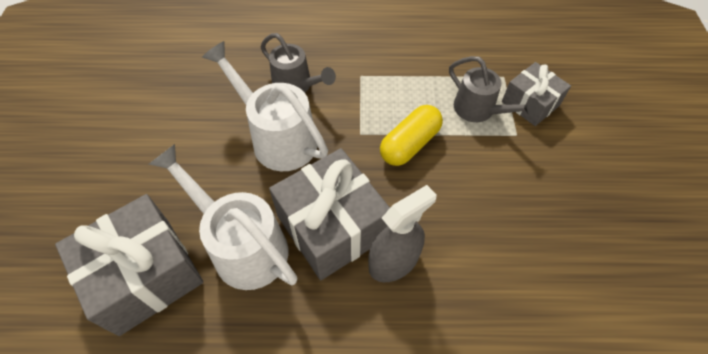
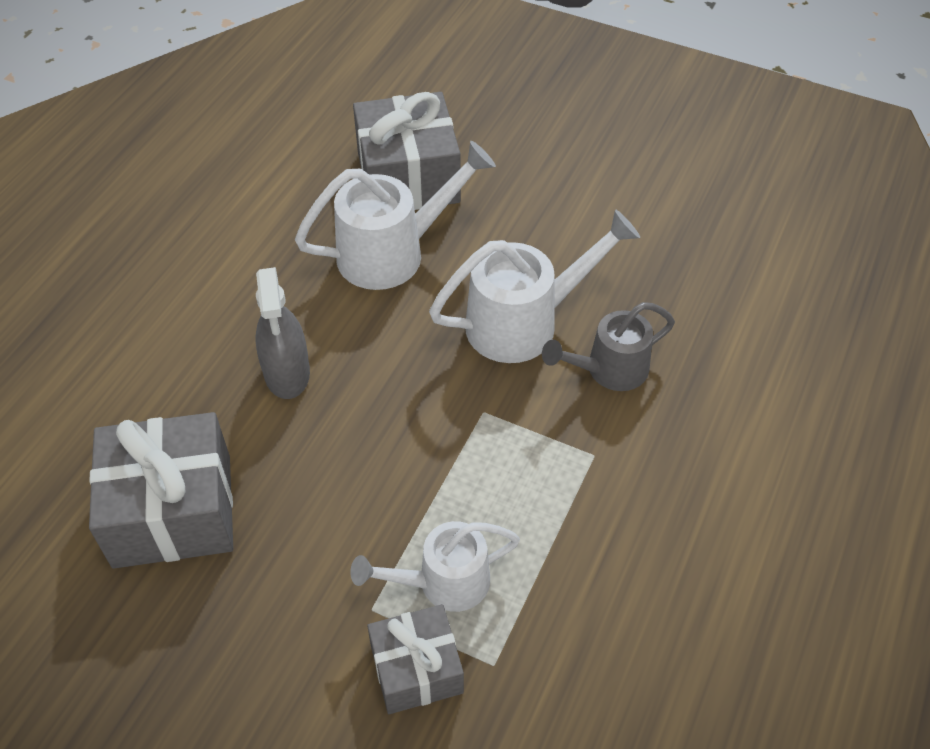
camera: 115 degrees right, 5 degrees down
(332, 226) = (366, 334): grey gift -> grey gift (173, 511)
(409, 144) = (433, 461): yellow capsule -> none
(479, 110) = (443, 582): grey watering can -> white watering can

